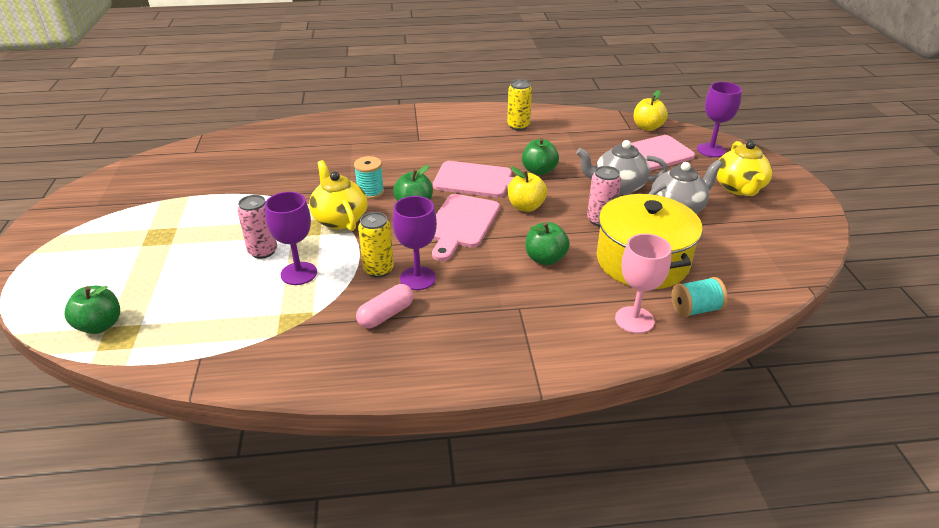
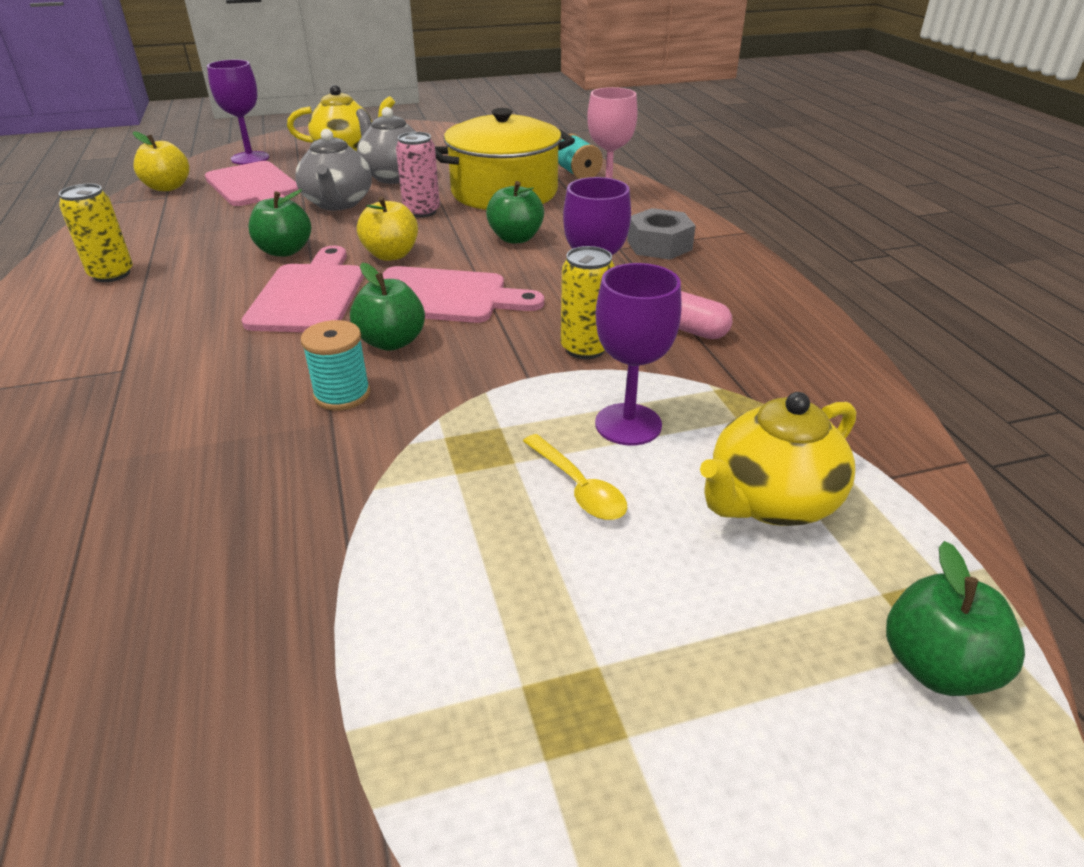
camera: 100 degrees left, 0 degrees up
(263, 251) = (578, 487): pink can -> yellow spoon
(340, 219) = (445, 413): yellow teapot -> yellow teapot (770, 502)
(520, 331) = (659, 245): none -> grey nut

